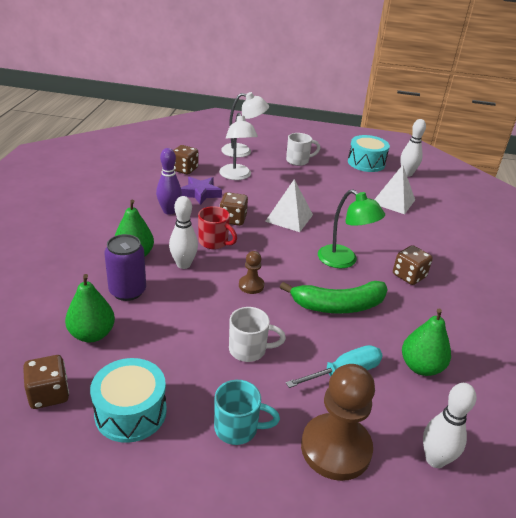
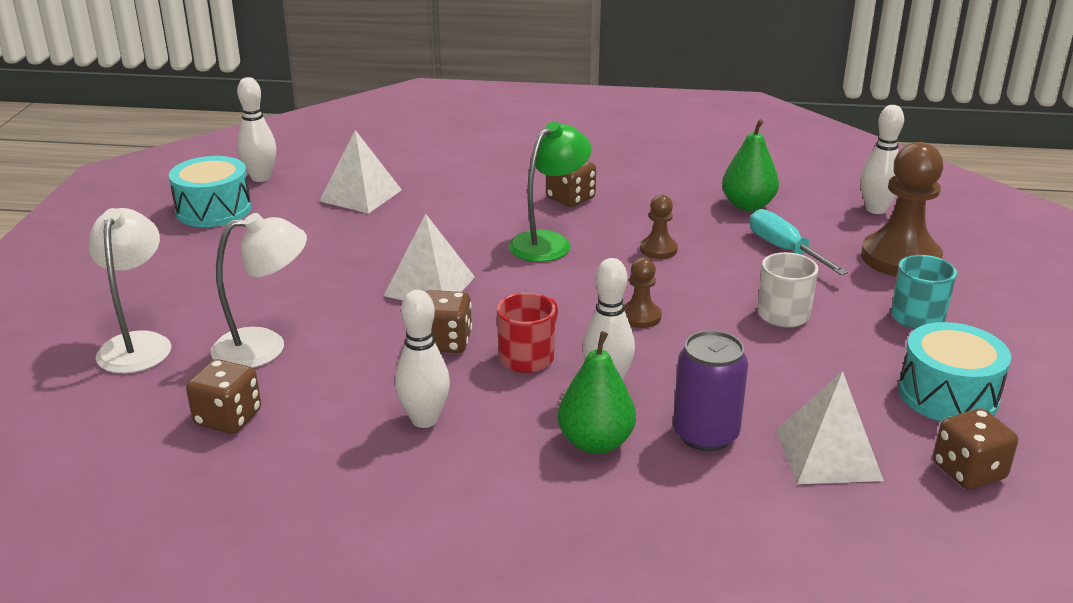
camera: 90 degrees left, 5 degrees down
(92, 334) = (828, 454): green pear -> white pyramid
(169, 211) = (424, 419): purple bowling pin -> white bowling pin
(200, 193) = (345, 387): purple star -> none
(298, 161) = (197, 277): white mug -> none
(338, 305) = (658, 249): green banana -> brown pawn

